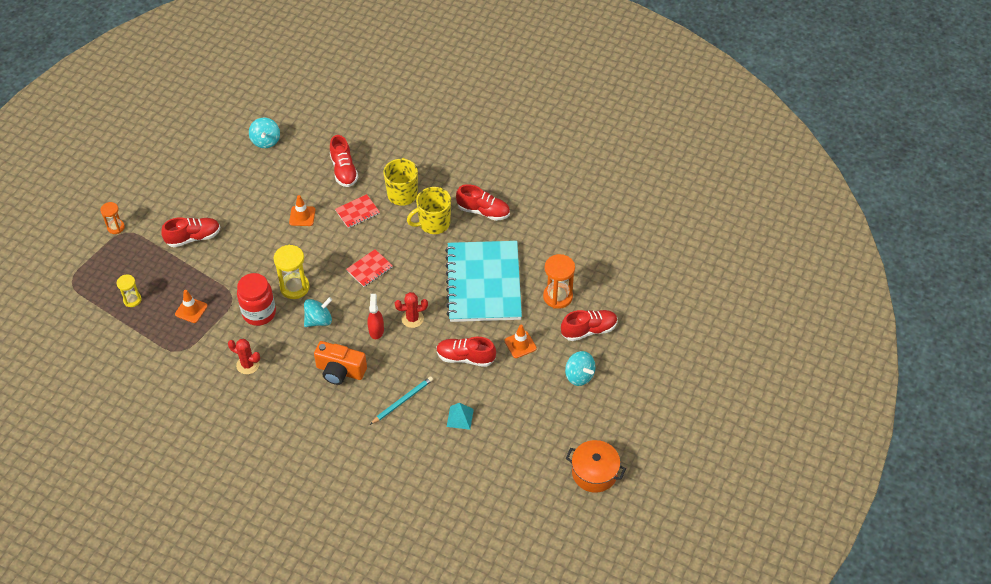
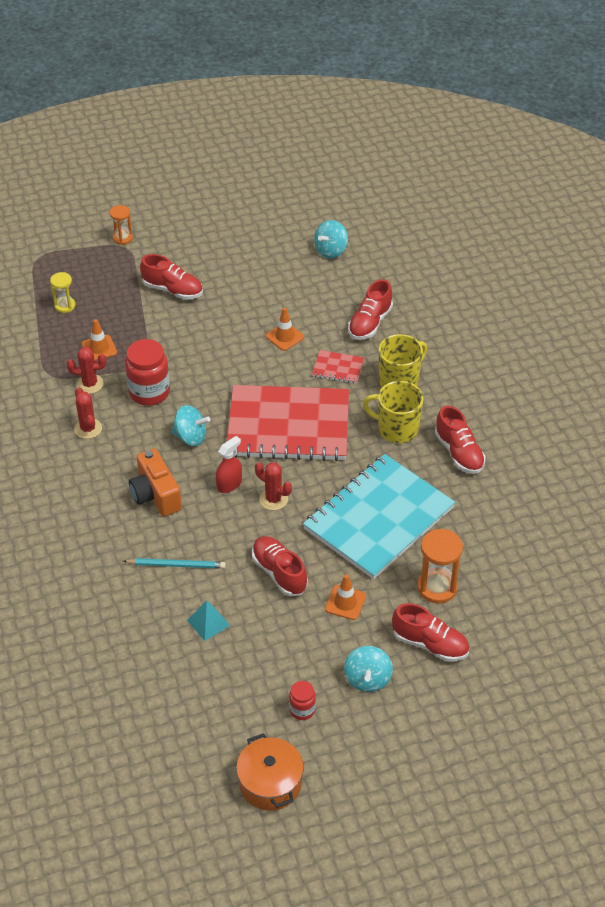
camera: 45 degrees right, 5 degrees down
(213, 337) = (90, 384): none -> red cactus
(294, 287) = (204, 393): yellow hourglass -> none
(369, 269) = (288, 426): red notebook -> red notebook, size x2.48
(565, 421) = (302, 710): none -> red jar

